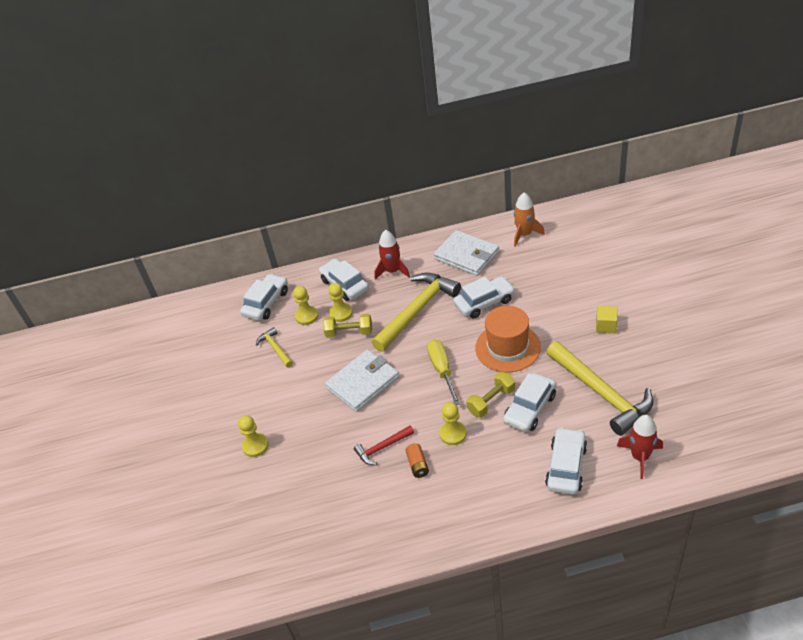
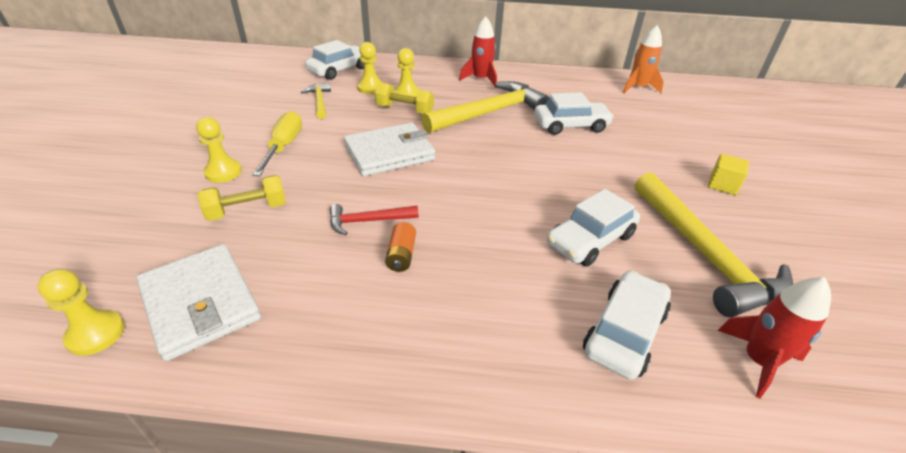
camera: 10 degrees right, 5 degrees down
(345, 285) = (425, 77): white car -> none
(442, 370) = (490, 168): yellow screwdriver -> yellow screwdriver (284, 146)
(453, 434) = (469, 235): yellow pawn -> yellow pawn (96, 334)
(466, 255) = (566, 87): white wallet -> white wallet (200, 303)
(491, 401) = (539, 216): yellow dumbbell -> yellow dumbbell (247, 210)
(507, 347) = (583, 170): orange hat -> none

